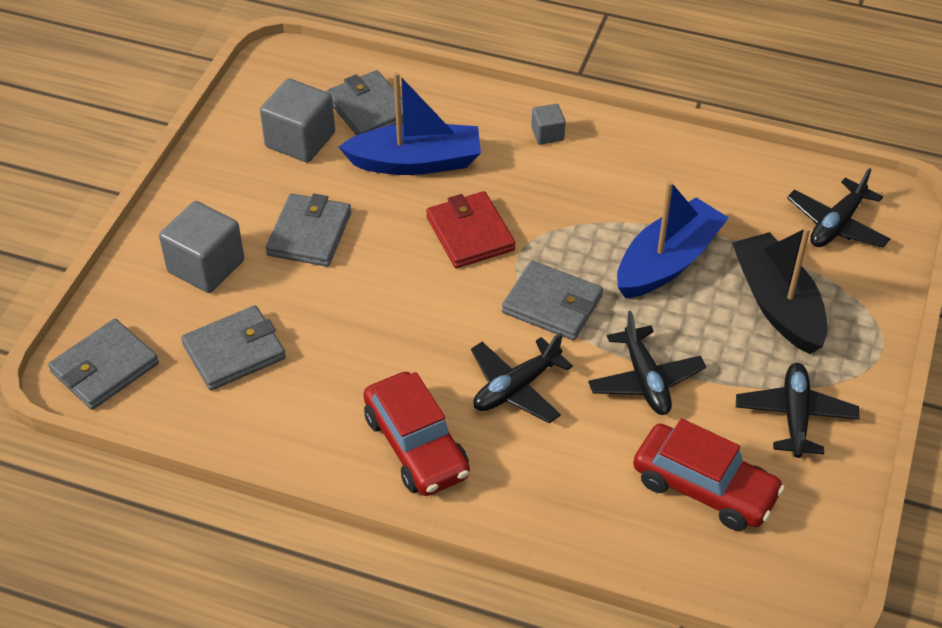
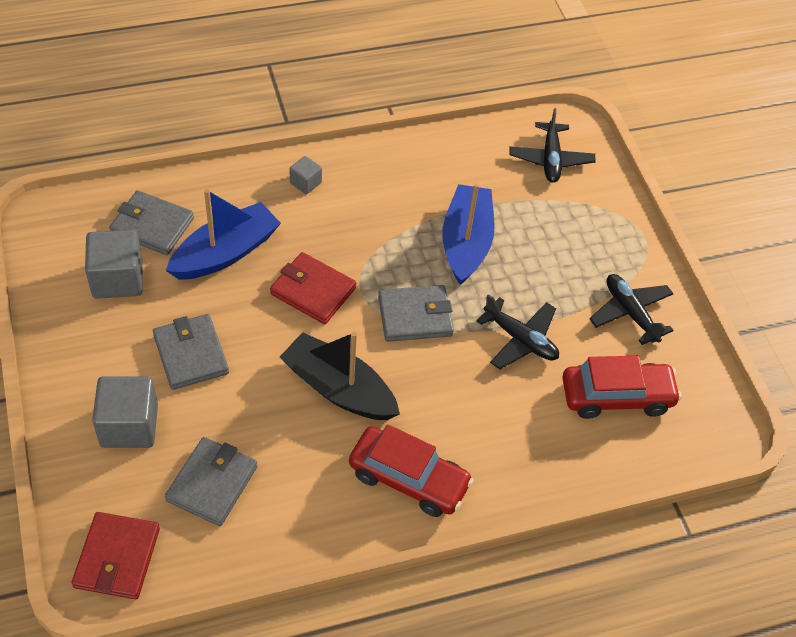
camera: 40 degrees left, 5 degrees up
(105, 368) = (117, 558): grey wallet -> red wallet
(516, 388) = (441, 394): black plane -> none
(778, 304) = (559, 237): black boat -> black boat (339, 389)

